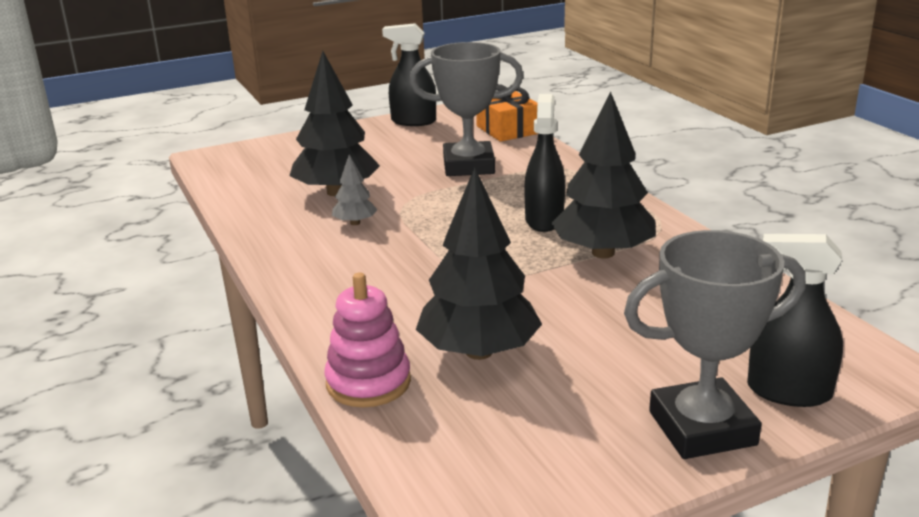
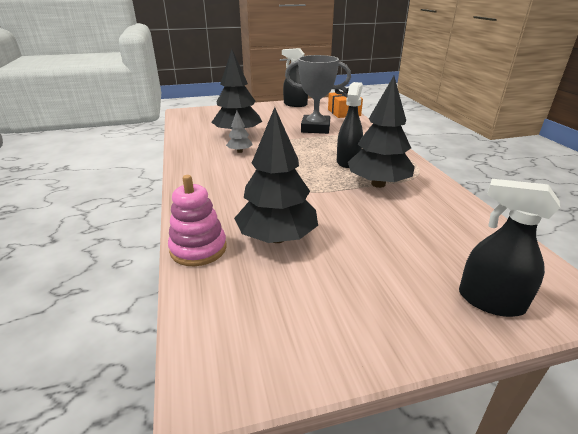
camera: 10 degrees right, 5 degrees up
(702, 428) = (417, 321): grey trophy -> none

